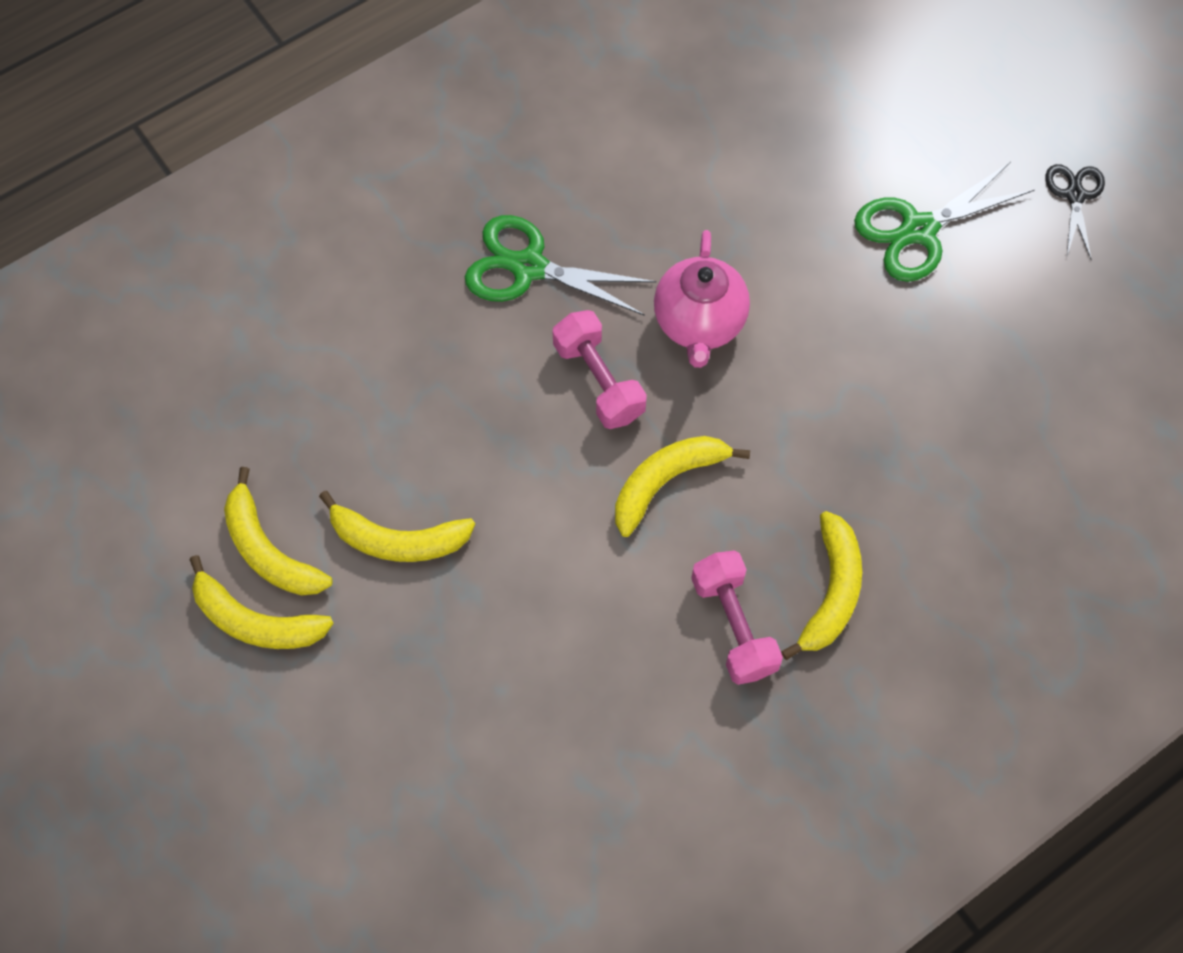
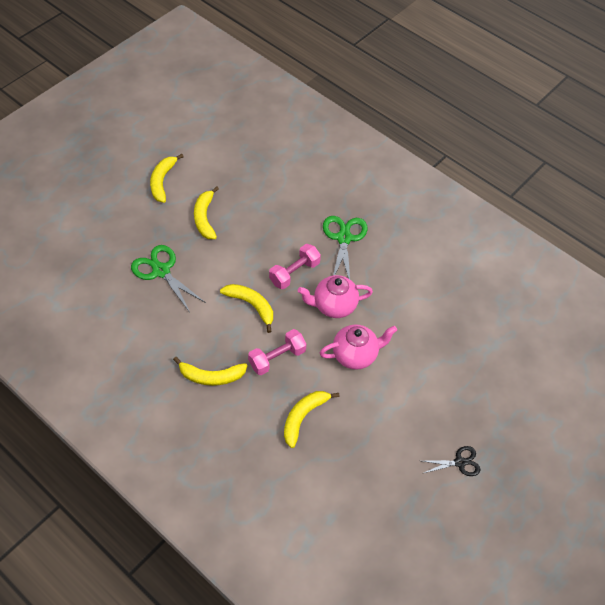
camera: 75 degrees right, 10 degrees down
(269, 550) = (192, 179): yellow banana -> yellow banana (303, 417)
(733, 625) = (188, 341): pink dumbbell -> pink dumbbell (277, 358)
(824, 310) = (355, 355): none -> pink teapot
(919, 230) = (414, 391): green scissors -> green scissors (161, 271)

